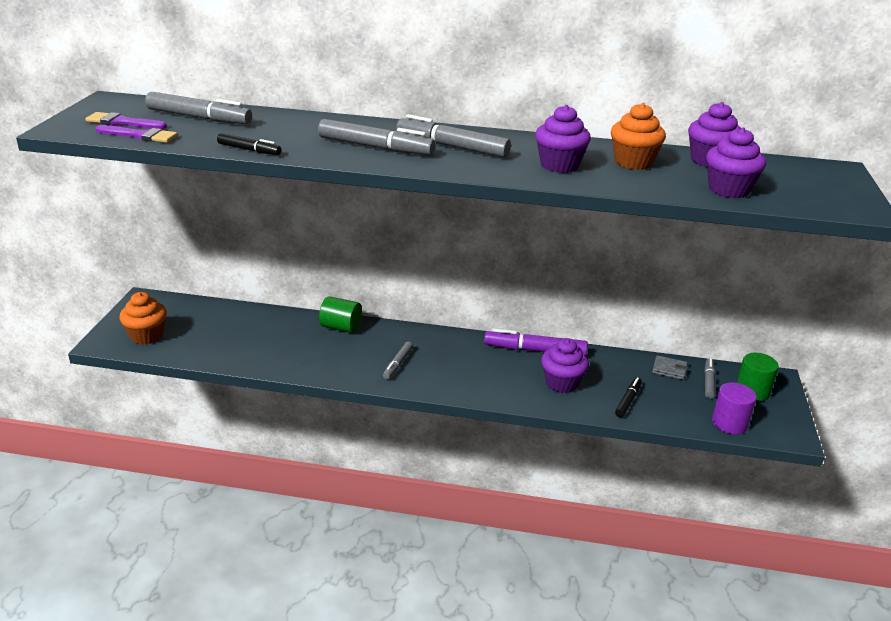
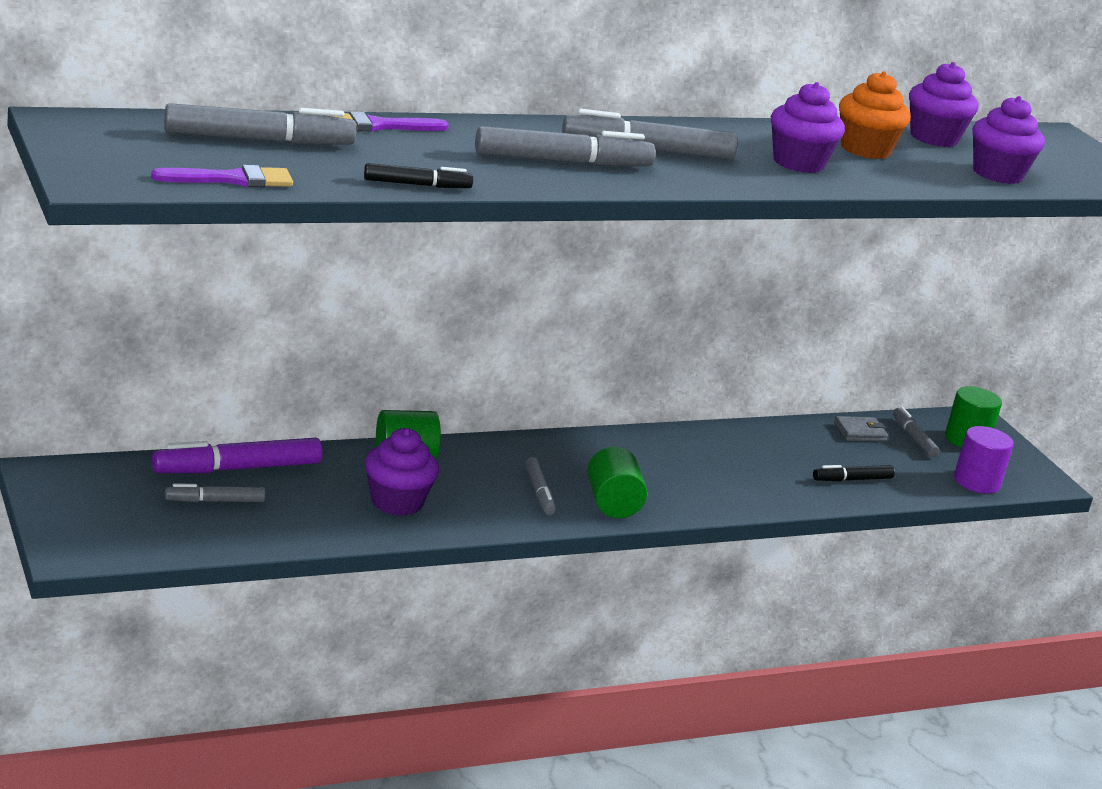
camera: 35 degrees left, 5 degrees down
(122, 122) = (164, 160): purple brush -> purple brush (378, 126)
(147, 336) = (128, 528): orange cupcake -> none
(208, 330) = (214, 501): none -> grey marker
(437, 381) = (612, 504): none -> green cylinder
(535, 350) = (687, 439): purple marker -> purple marker (237, 469)
(562, 383) = (760, 474): purple cupcake -> purple cupcake (397, 502)
(628, 401) = (852, 479): black marker -> black marker turned 105 degrees counterclockwise

